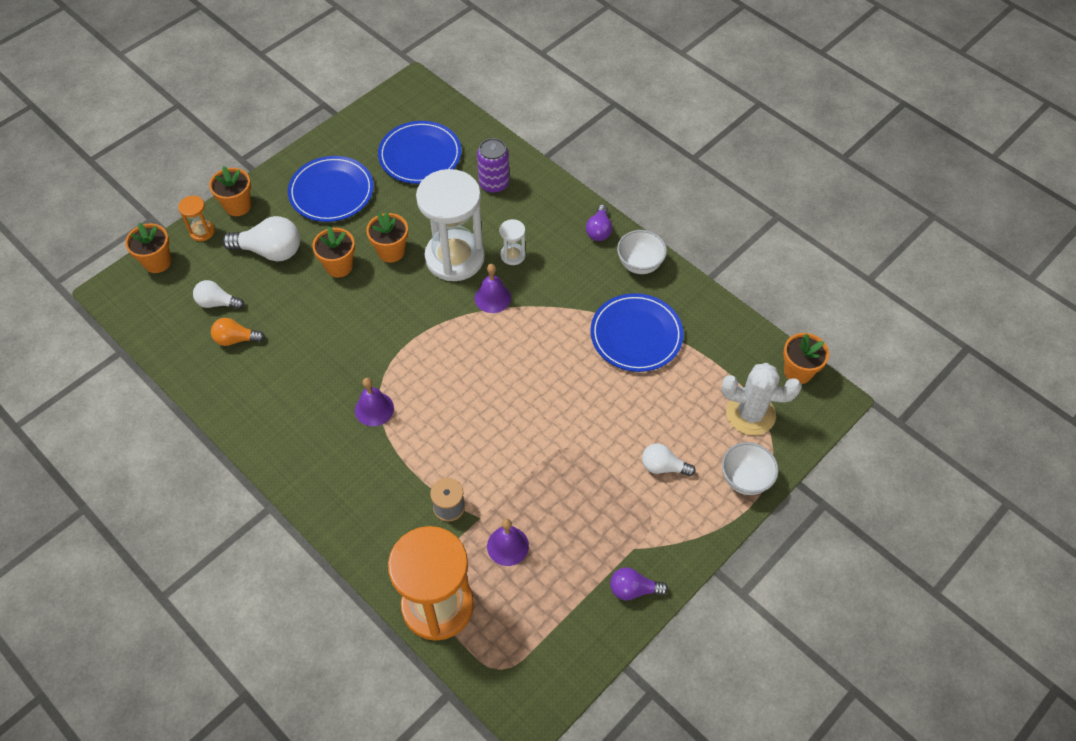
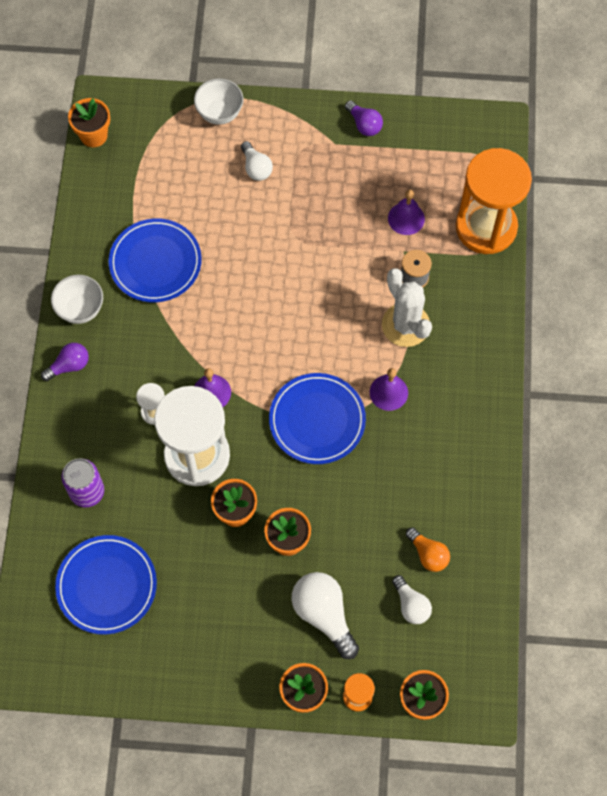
camera: 130 degrees left, 10 degrees up
(331, 192) = (216, 625): blue plate -> blue plate (317, 420)
(750, 414) = (160, 142): white cactus -> white cactus (405, 325)

